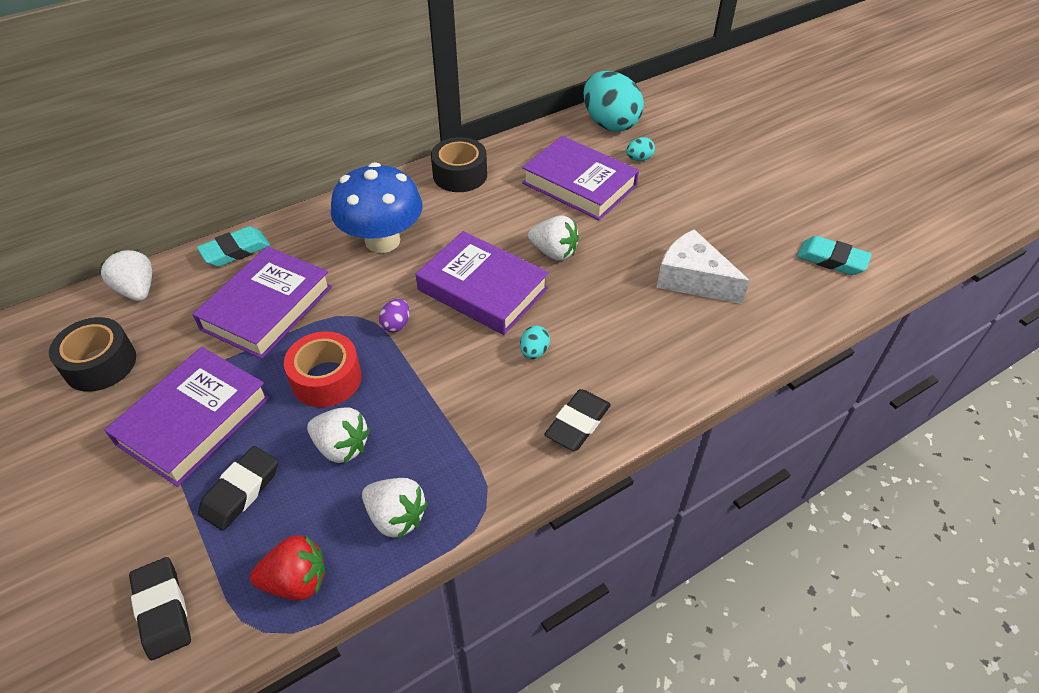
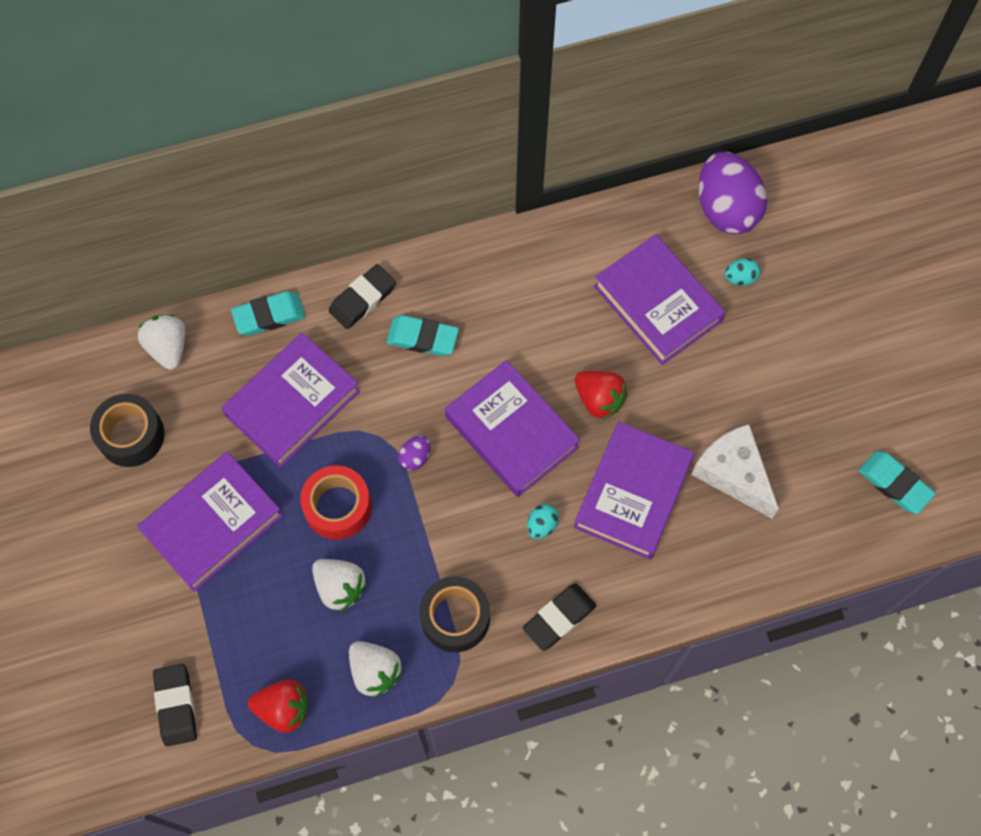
camera: 15 degrees right, 20 degrees up
(241, 491) = (247, 610): black eraser -> black eraser (363, 299)
(382, 240) = (422, 338): blue mushroom -> turquoise eraser
(460, 175) = (527, 256): black tape -> black tape (455, 618)
(554, 252) = (599, 399): white strawberry -> red strawberry
(610, 123) = (726, 209): turquoise egg -> purple egg
(610, 311) = (633, 493): none -> purple book

